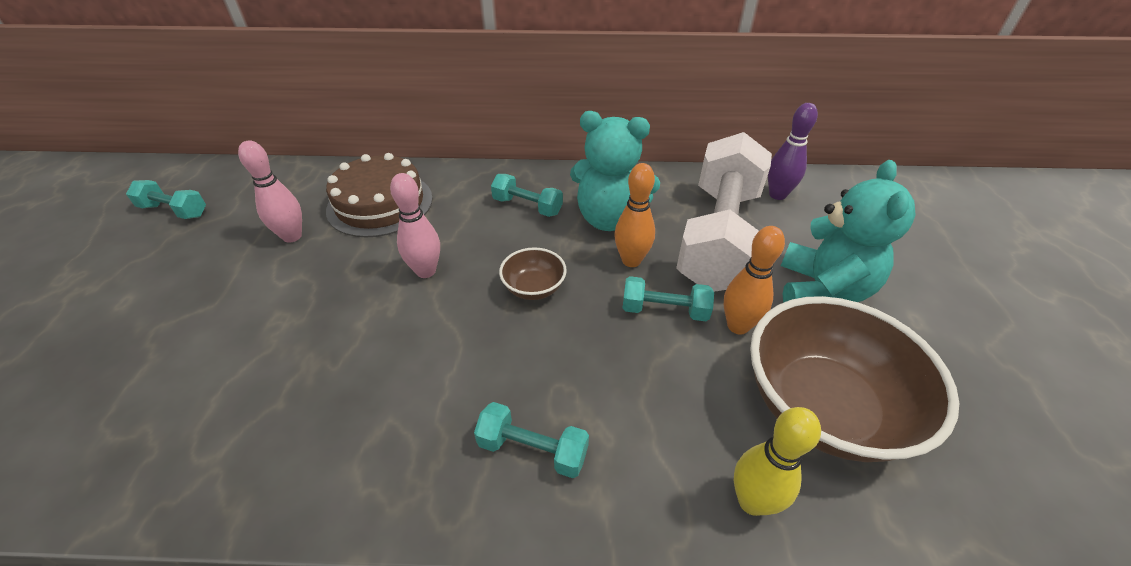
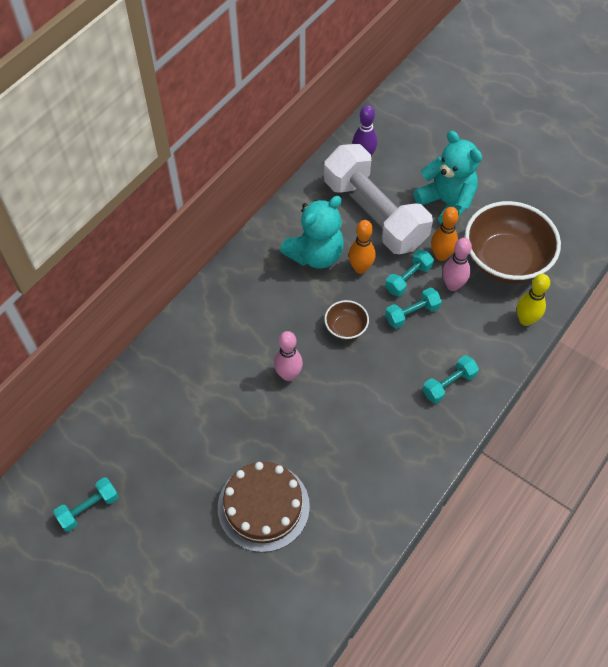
camera: 55 degrees left, 15 degrees up
(292, 236) = (189, 438): pink bowling pin -> pink bowling pin (452, 285)
(380, 204) = (192, 372): brown cake -> brown cake (263, 506)
(527, 206) = (267, 290): turquoise dumbbell -> turquoise dumbbell (412, 314)

